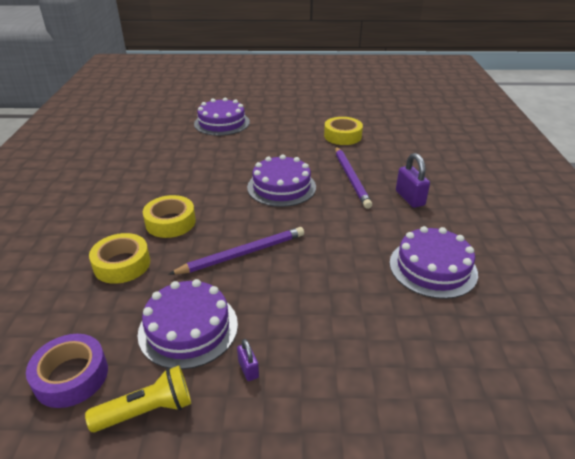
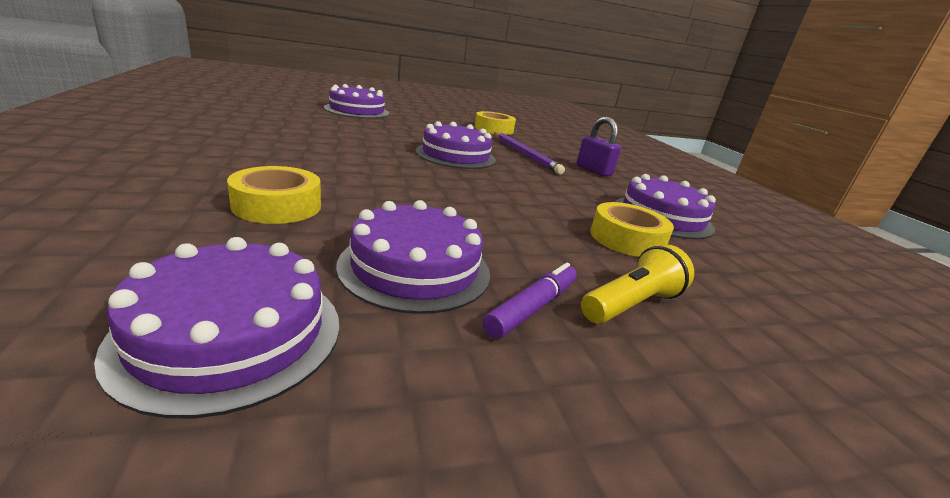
camera: 20 degrees left, 10 degrees down
(71, 376) = (230, 333): purple tape -> purple cake
(147, 411) = (402, 371): yellow flashlight -> yellow flashlight (631, 304)
(170, 222) = (333, 173): yellow tape -> yellow tape (626, 239)
(242, 254) = (445, 201): purple pencil -> none
(248, 369) = (532, 308): purple padlock -> purple marker

